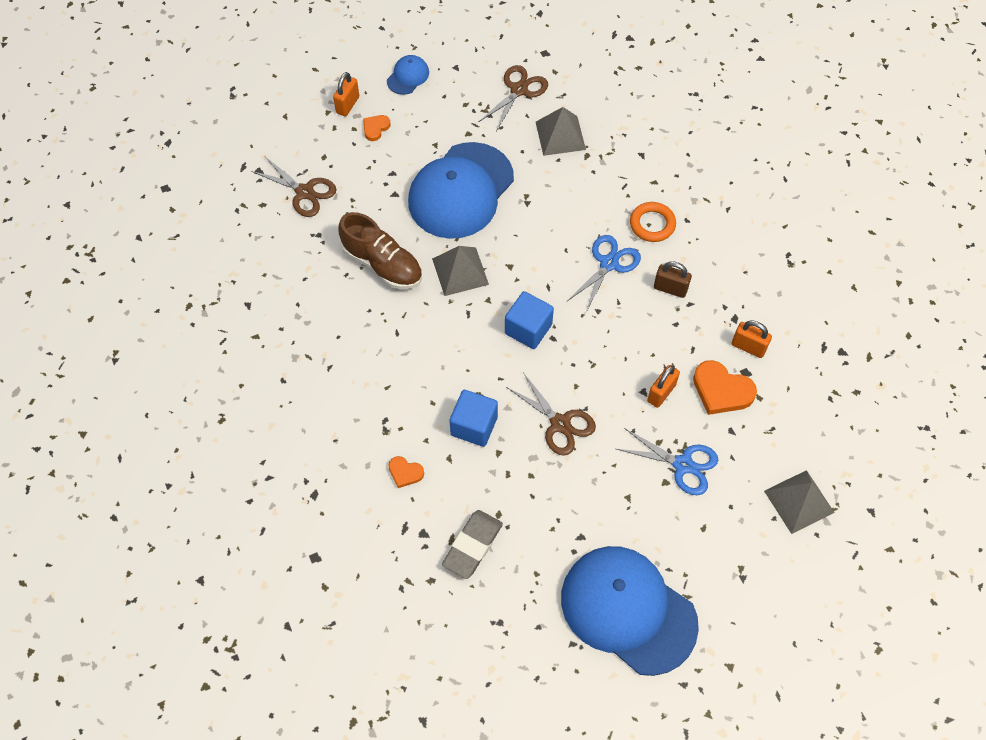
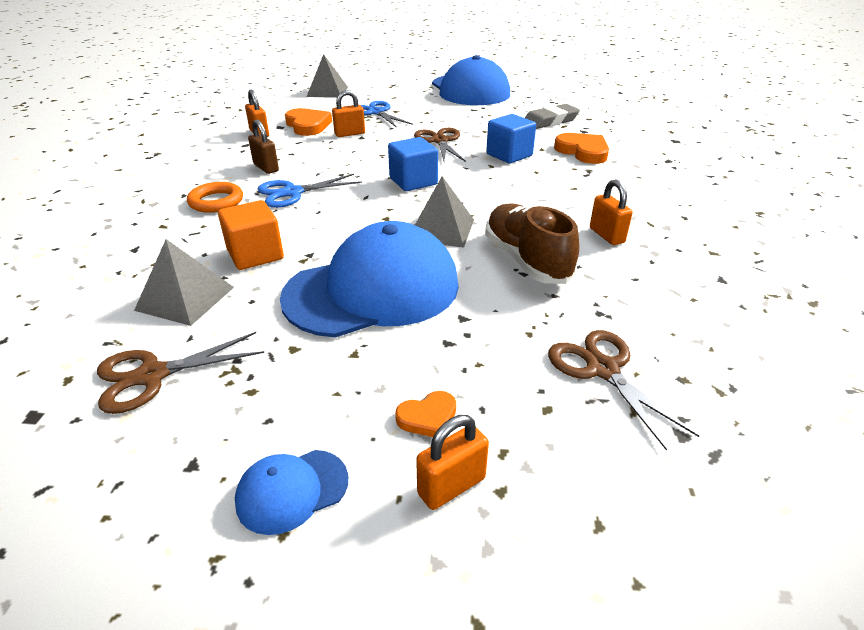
camera: 150 degrees left, 25 degrees down
(337, 322) = (606, 235): none -> orange padlock
(405, 472) = (583, 151): orange heart -> orange heart, size x1.81
(560, 186) = (255, 255): none -> orange cube

